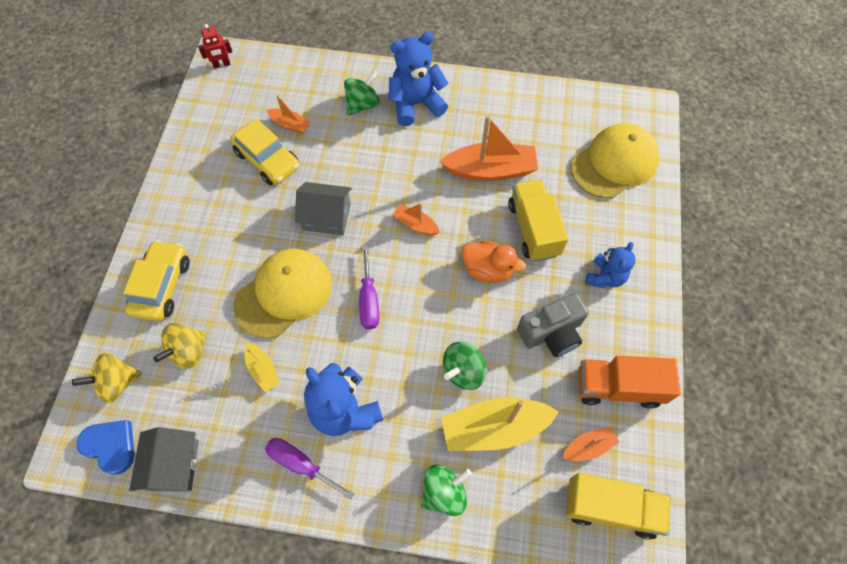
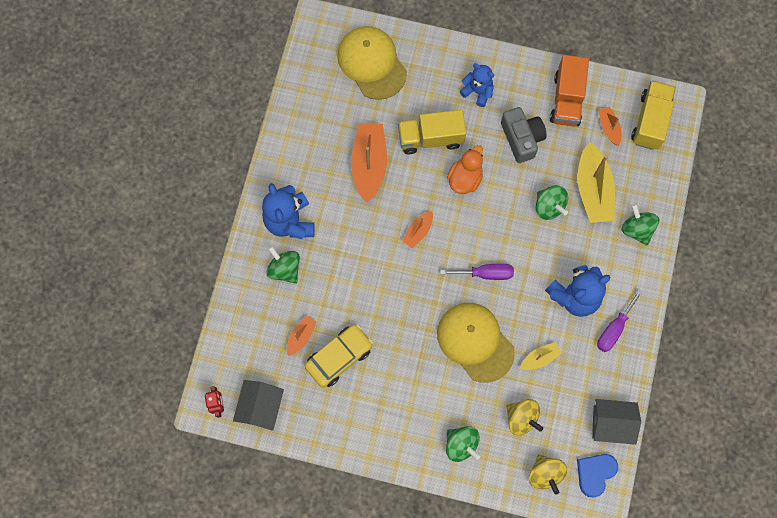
camera: 85 degrees left, 10 degrees up
(162, 286) = (461, 444): yellow car -> green spinning top
(327, 217) = (404, 305): grey house -> grey house (261, 407)

